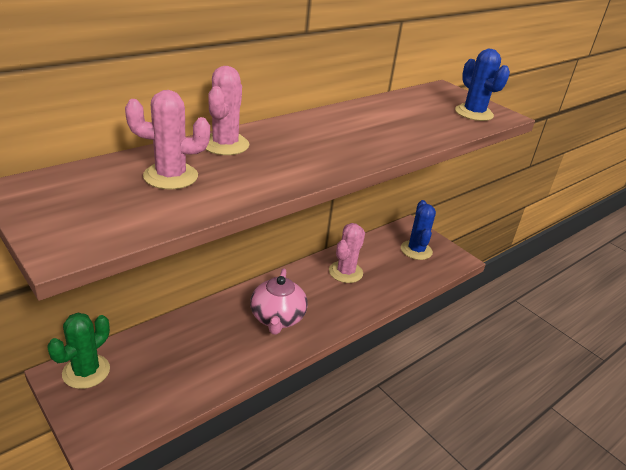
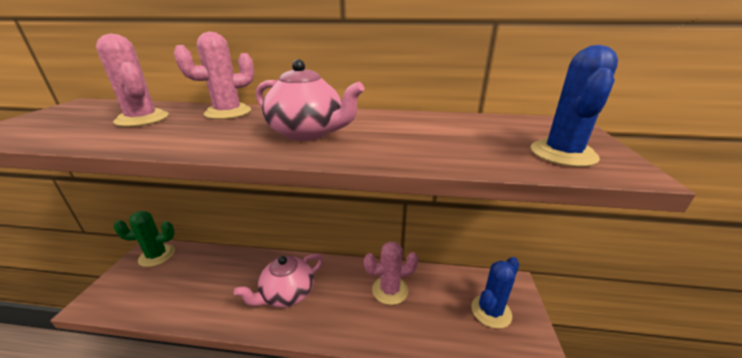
camera: 50 degrees right, 5 degrees down
(334, 142) = (308, 133): none -> pink teapot

